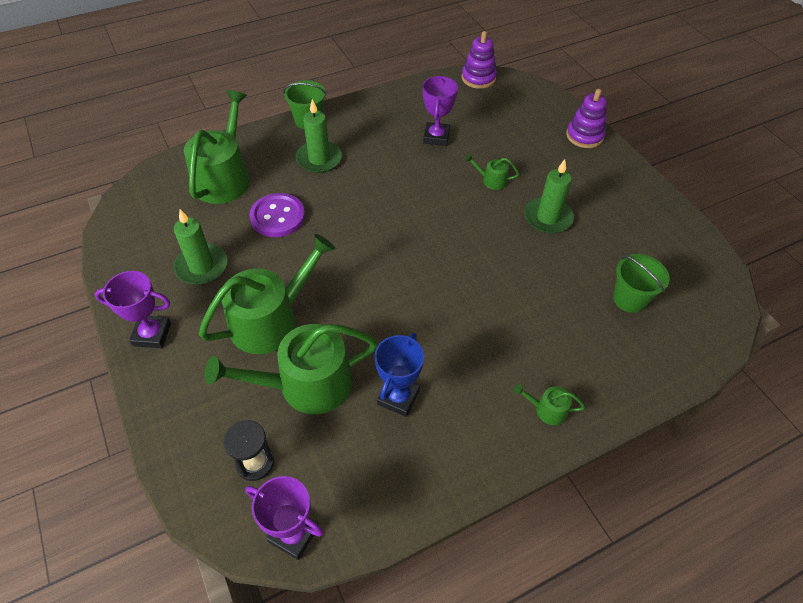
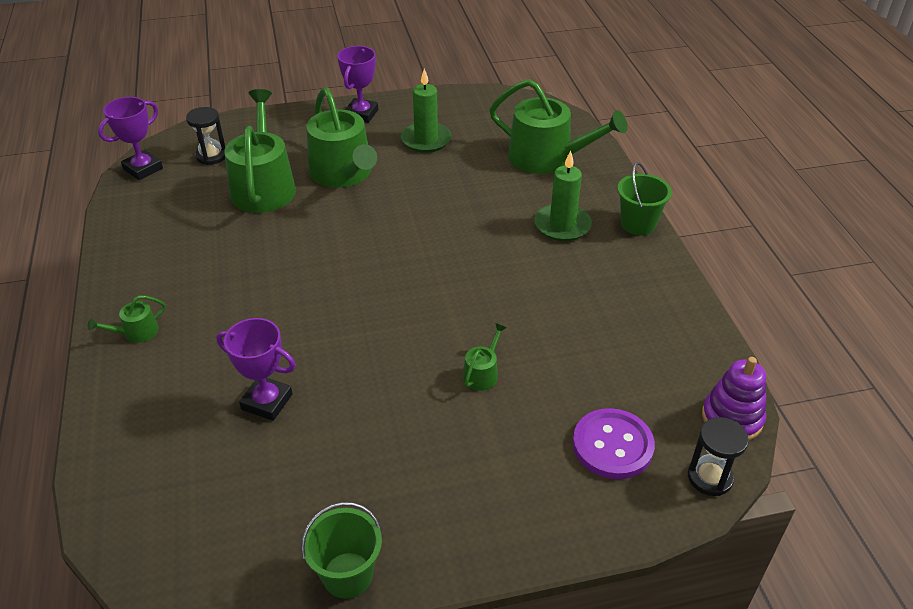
camera: 105 degrees right, 10 degrees down
(277, 217) = (476, 187): purple button -> purple button (612, 445)
(398, 397) = (216, 236): blue trophy -> none
(436, 137) = (586, 336): purple trophy -> purple trophy (267, 402)
(524, 85) = (709, 477): none -> black hourglass
(547, 217) = (392, 414): green candle -> none
(547, 410) = (136, 332): green watering can -> green watering can turned 150 degrees counterclockwise
(584, 136) = (557, 523): purple stacking toy -> none
(629, 299) = (221, 456): green bucket -> green bucket (347, 575)

